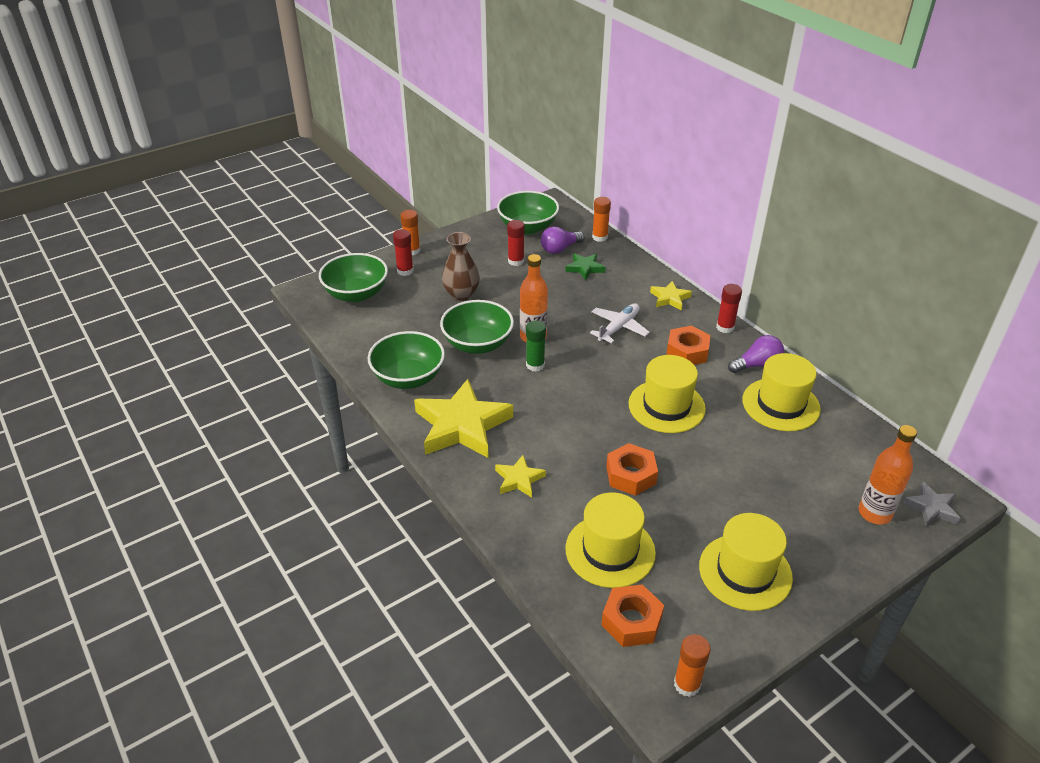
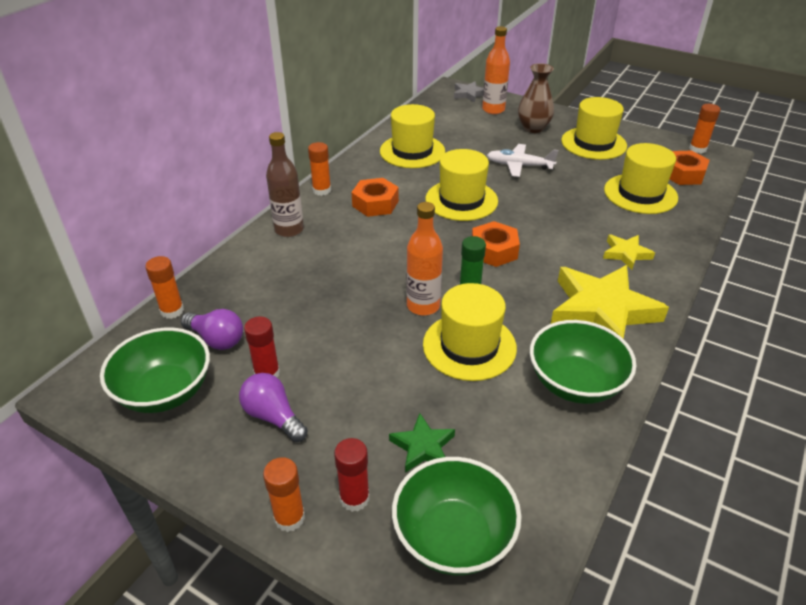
camera: 115 degrees left, 0 degrees up
(461, 294) = (378, 401): brown vase -> brown vase (533, 128)
(477, 344) = (469, 346): green bowl -> yellow hat
(585, 268) = (256, 304): green star -> green star (423, 447)
(619, 327) = (364, 250): white plane -> white plane (519, 165)
(631, 475) = (559, 201): orange nut -> orange nut (494, 250)
(669, 298) = (289, 230): yellow star -> brown bottle
(725, 327) = (321, 190): red glue stick -> orange glue stick
(757, 365) = (368, 167): purple light bulb -> purple light bulb (273, 416)

